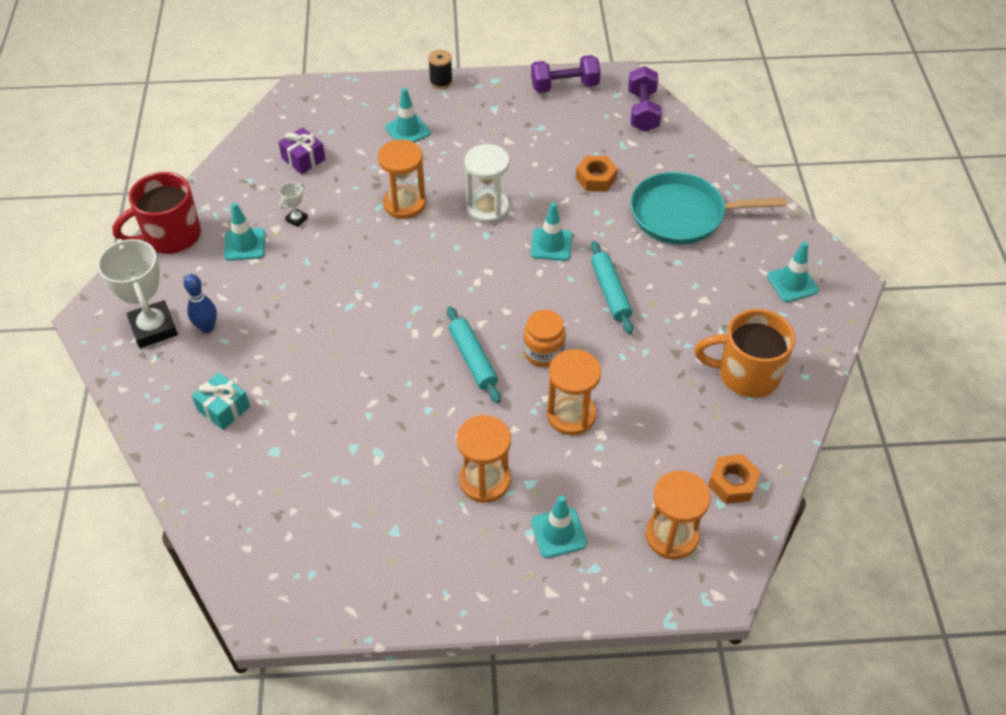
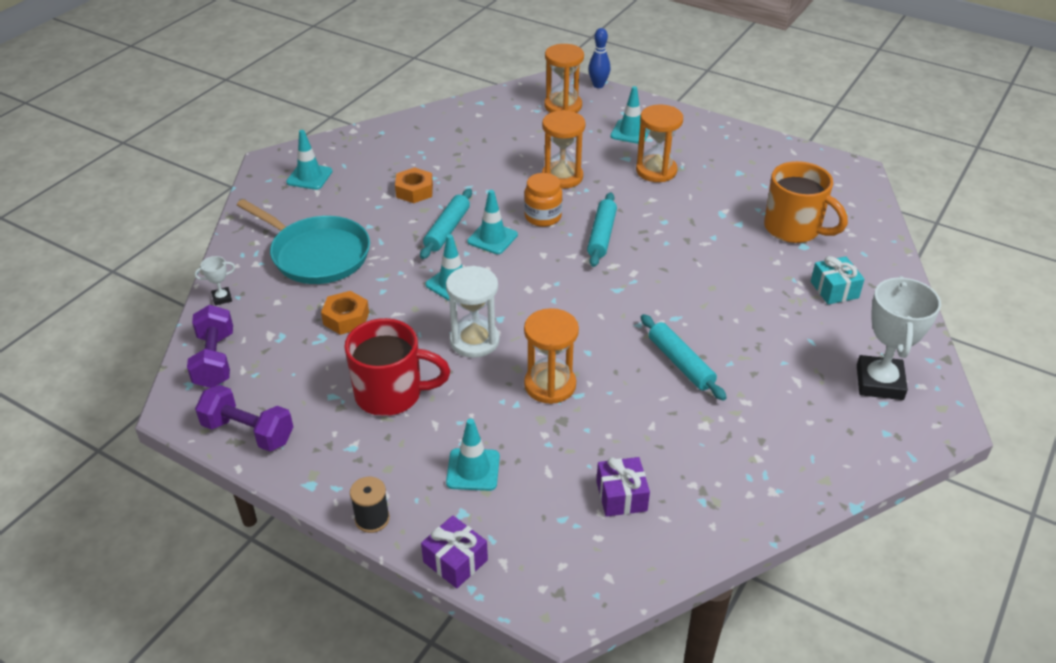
camera: 145 degrees left, 10 degrees down
(170, 236) = (829, 473): red mug -> red mug (391, 394)
(207, 328) = (824, 359): blue bowling pin -> blue bowling pin (598, 85)
(245, 244) = (747, 423): turquoise traffic cone -> turquoise traffic cone (492, 238)
(296, 219) = (675, 424): white trophy -> white trophy (222, 298)
(320, 267) = (680, 363): none -> turquoise rolling pin
(375, 85) = (455, 561): none -> purple gift
(642, 111) = (215, 360): purple dumbbell -> purple dumbbell turned 45 degrees counterclockwise
(732, 483) = (498, 110): orange nut -> orange nut (414, 191)
(746, 374) = (418, 148): orange mug -> orange mug (794, 229)

